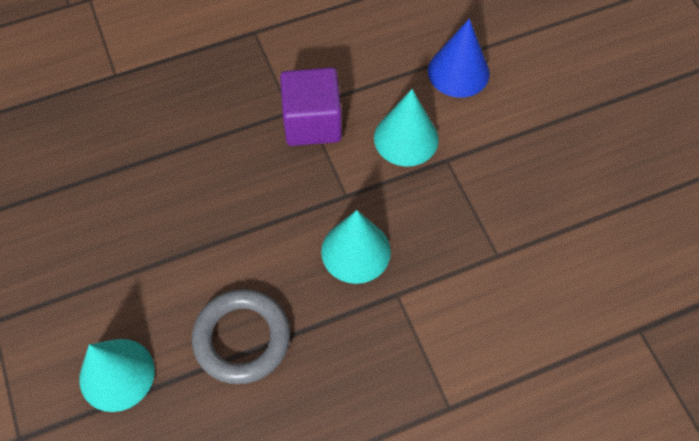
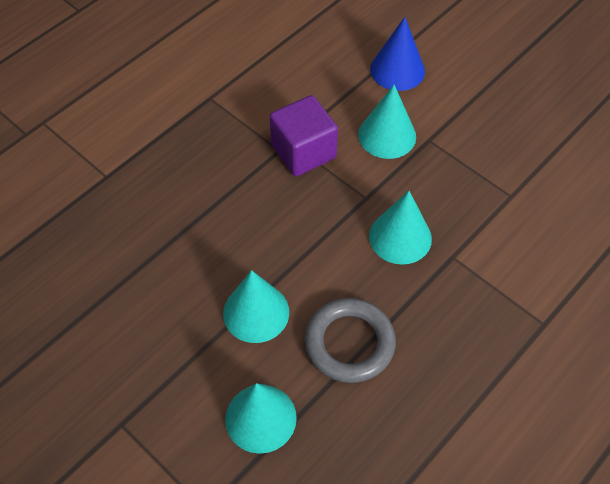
camera: 25 degrees left, 5 degrees down
(172, 268) = (256, 312): none -> turquoise cone

